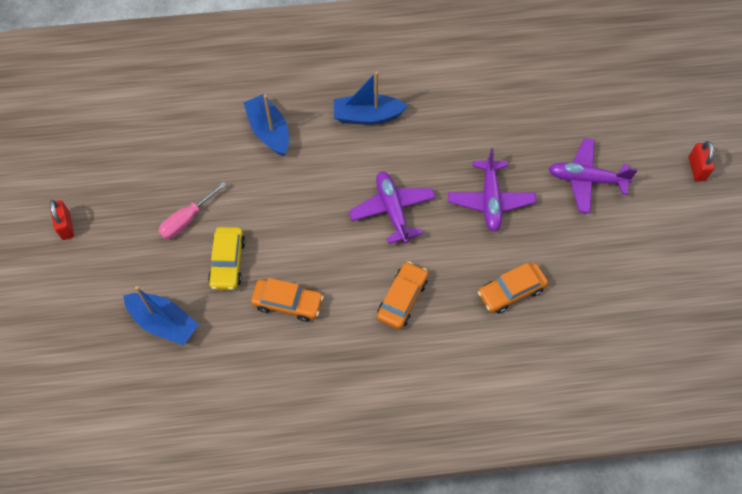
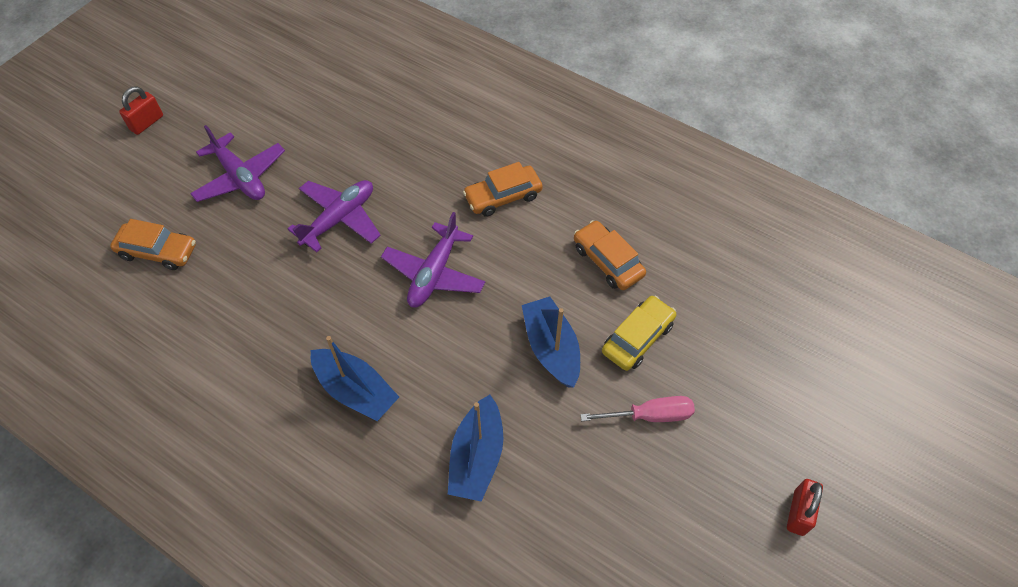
camera: 140 degrees left, 5 degrees down
(164, 323) = (742, 324): blue boat -> blue boat (551, 348)
(511, 291) = (409, 143): orange car -> orange car (158, 251)

